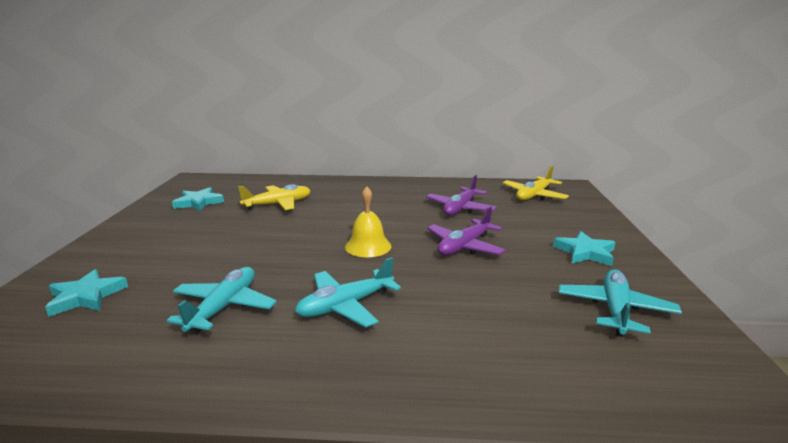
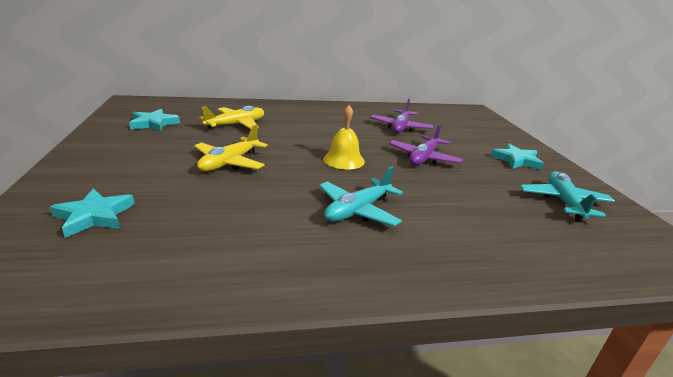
camera: 15 degrees left, 5 degrees up
(224, 307) = (247, 218): turquoise plane -> none
(534, 195) = (451, 117): yellow plane -> yellow plane (229, 162)

